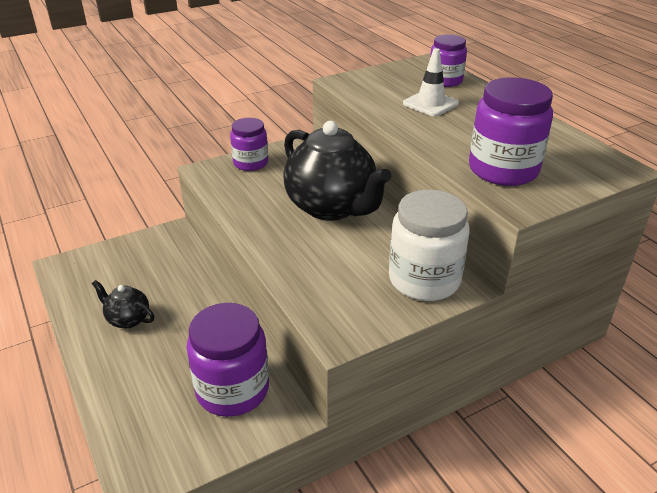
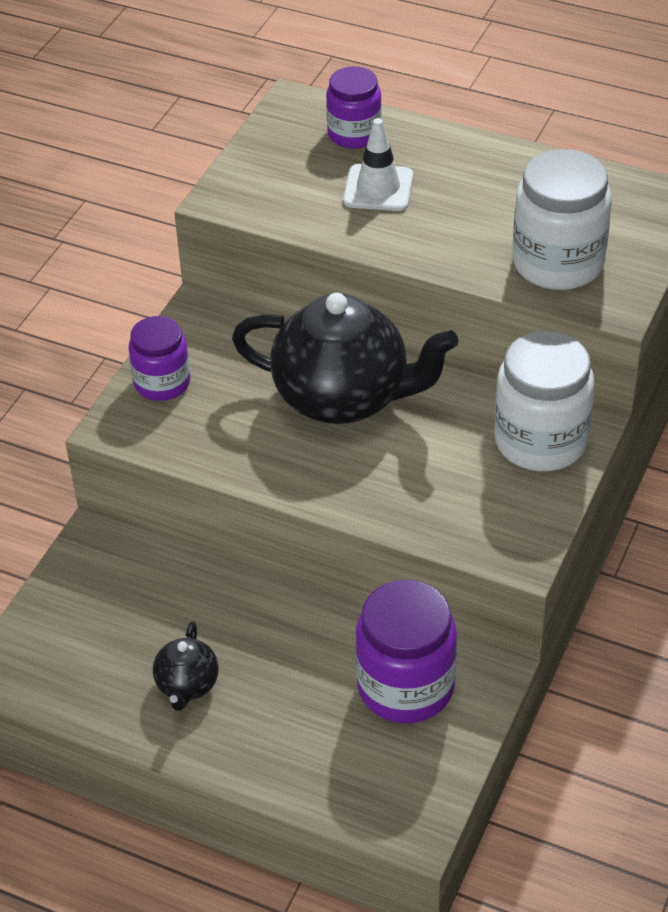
camera: 35 degrees left, 10 degrees up
(128, 319) = (187, 685): black teapot -> black teapot turned 75 degrees counterclockwise
(503, 170) = (558, 263): purple jar -> white jar

